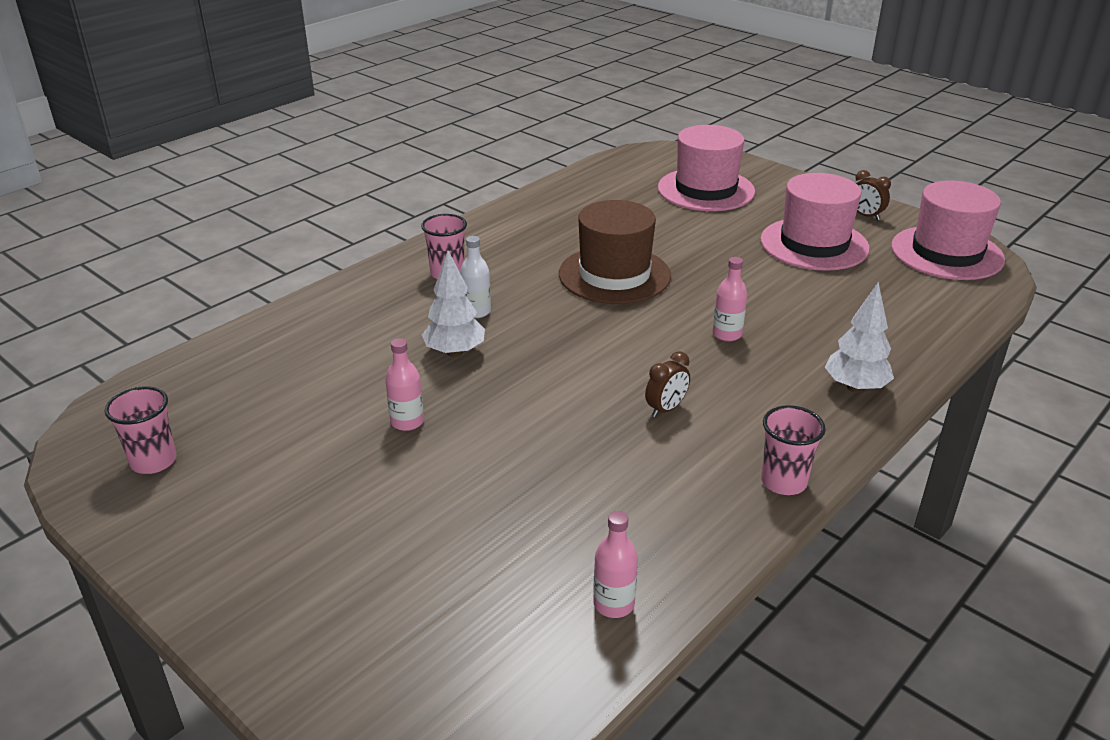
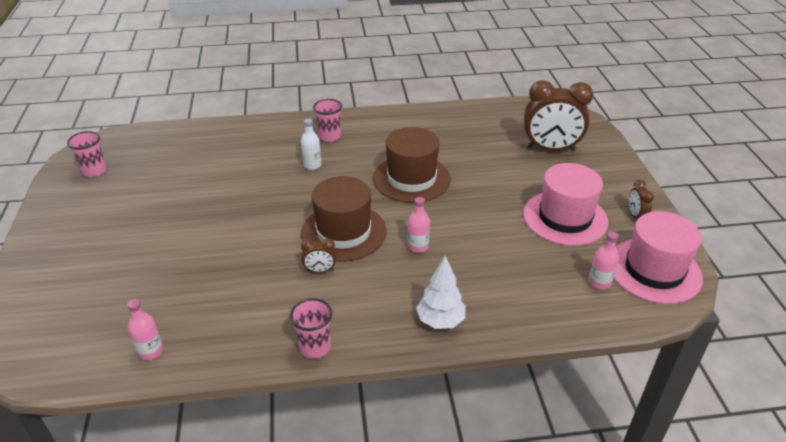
camera: 40 degrees right, 5 degrees up
(407, 422) = (202, 207): pink bottle -> pink bottle (599, 282)
(455, 352) = (271, 182): white tree -> none
(628, 360) = (343, 232): none -> brown hat
(706, 190) = (550, 149): pink hat -> brown clock

